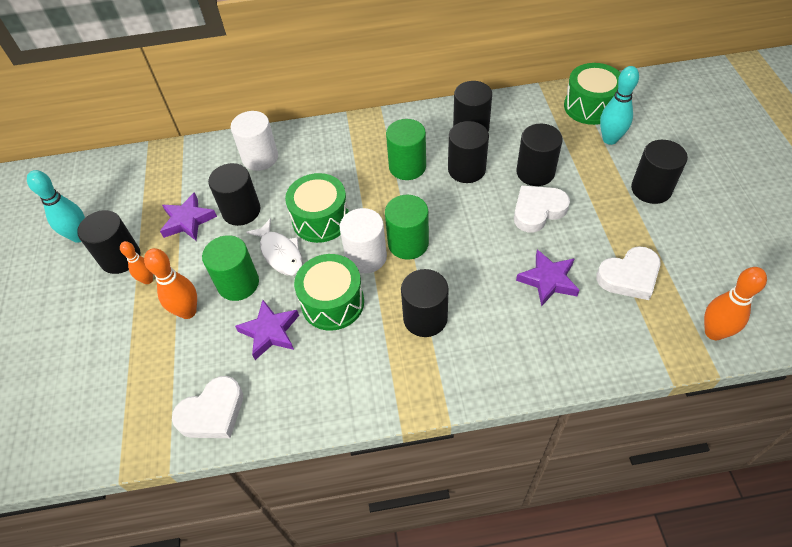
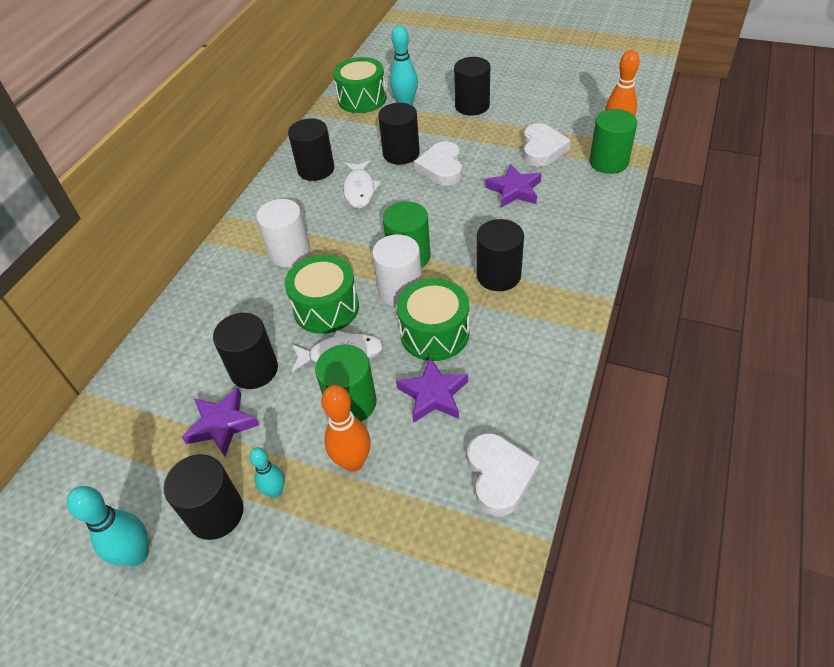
camera: 60 degrees left, 5 degrees down
(148, 280) = (275, 491): orange bowling pin -> turquoise bowling pin
(260, 158) = (194, 329): white cylinder -> white cylinder (289, 253)
(407, 167) = (319, 224): green cylinder -> green cylinder (608, 162)
(466, 169) = (360, 190): black cylinder -> white fish

